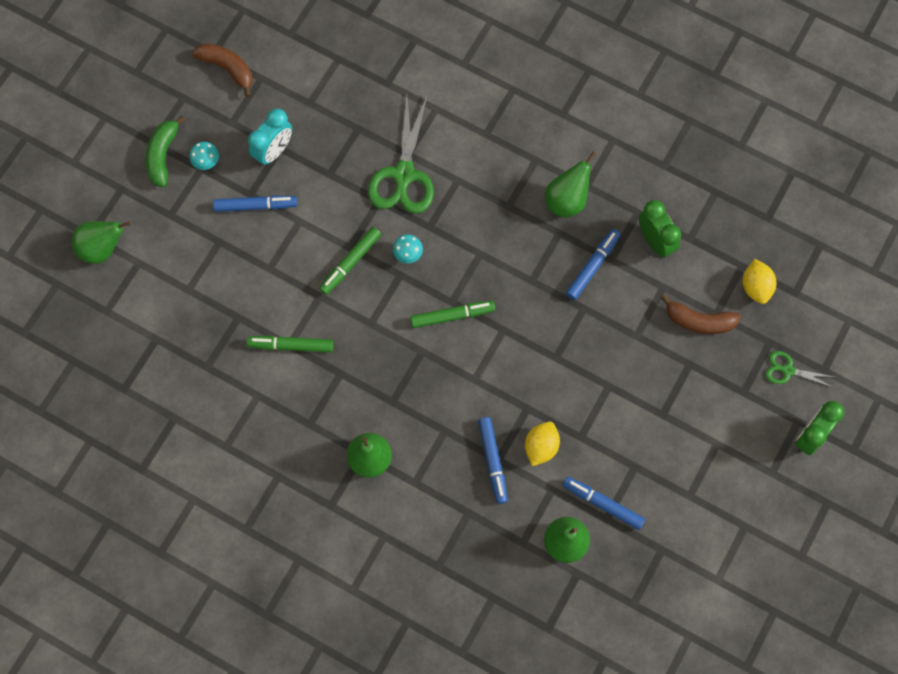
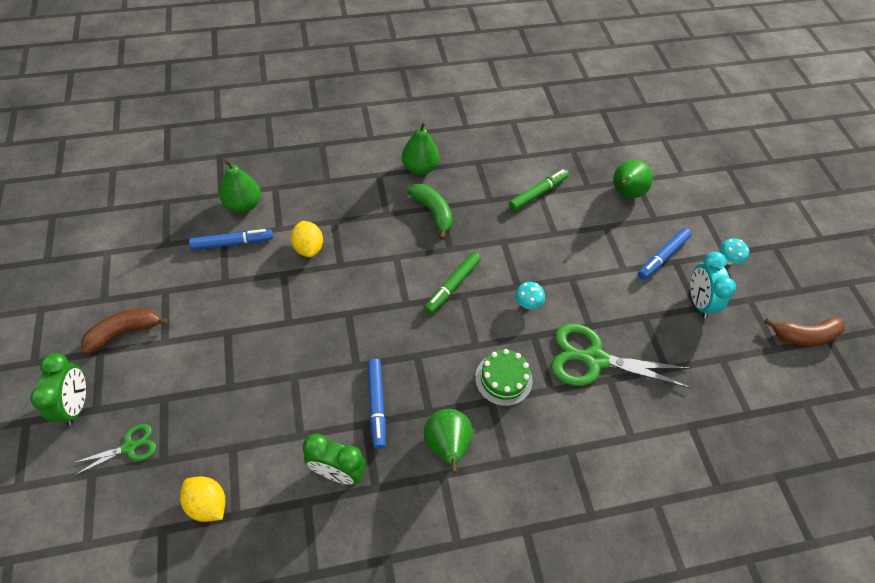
camera: 135 degrees right, 15 degrees down
(102, 248) = (711, 166): green pear -> green pear (625, 193)
(163, 155) = (757, 243): green banana -> green banana (433, 212)
(350, 263) = (559, 268): green marker -> none
(403, 175) = (594, 359): green scissors -> green scissors turned 45 degrees counterclockwise
(484, 213) = (503, 379): none -> green cake
(492, 461) = (336, 217): blue marker -> none
(699, 321) = (245, 429): brown banana -> brown banana (125, 332)

